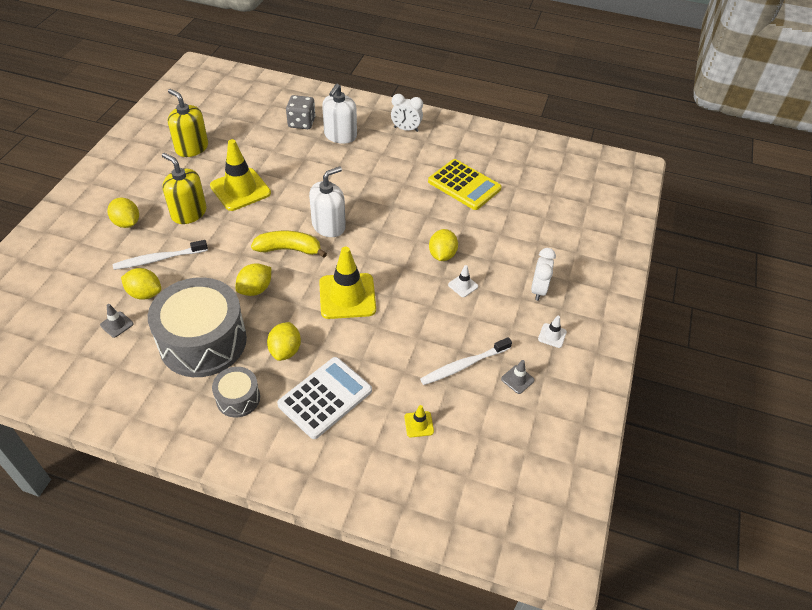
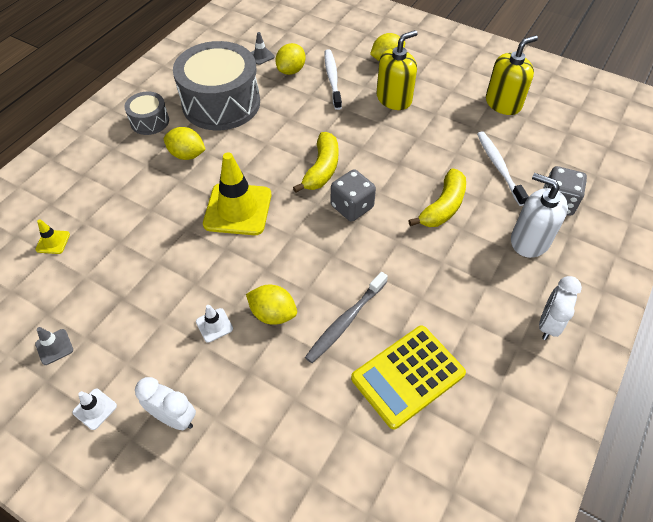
camera: 105 degrees right, 5 degrees up
(240, 189) = (426, 137): yellow traffic cone -> none
(255, 289) = (272, 140): yellow lemon -> none
(318, 177) = (442, 207): none -> yellow banana
(325, 398) = (120, 177): white calculator -> none
(328, 226) = (352, 207): white soap dispenser -> grey dice
(435, 217) = (346, 321): none -> grey toothbrush
(464, 365) = (100, 297): white toothbrush -> white toothbrush (499, 167)

